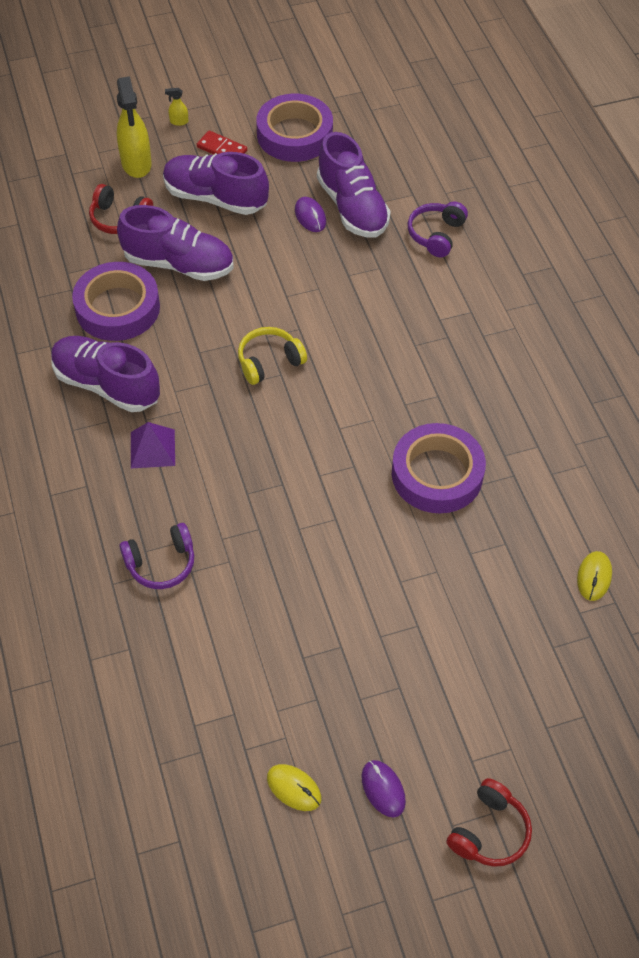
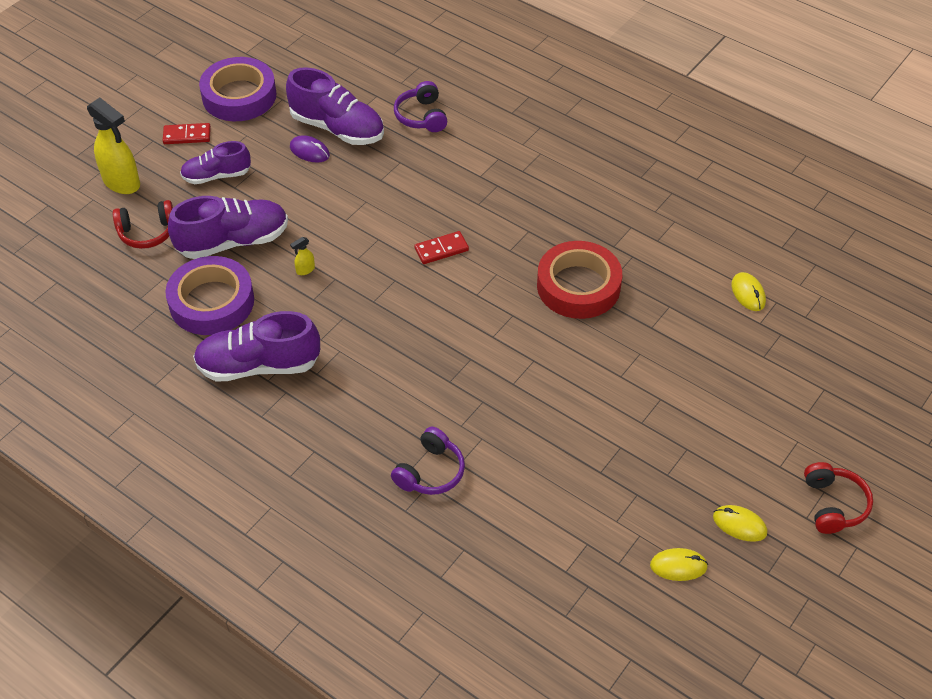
camera: 35 degrees left, 5 degrees down
(152, 448) = (343, 392): purple pyramid -> none
(179, 122) = (128, 132): yellow spray bottle -> yellow spray bottle (305, 270)
(215, 198) = (217, 176): purple shoe -> purple shoe, size x0.63
(269, 362) = (377, 276): yellow headphones -> none
(344, 369) = (441, 249): none -> red domino
(383, 789) = (739, 525): purple mouse -> yellow mouse
(437, 474) = (578, 286): purple tape -> red tape

